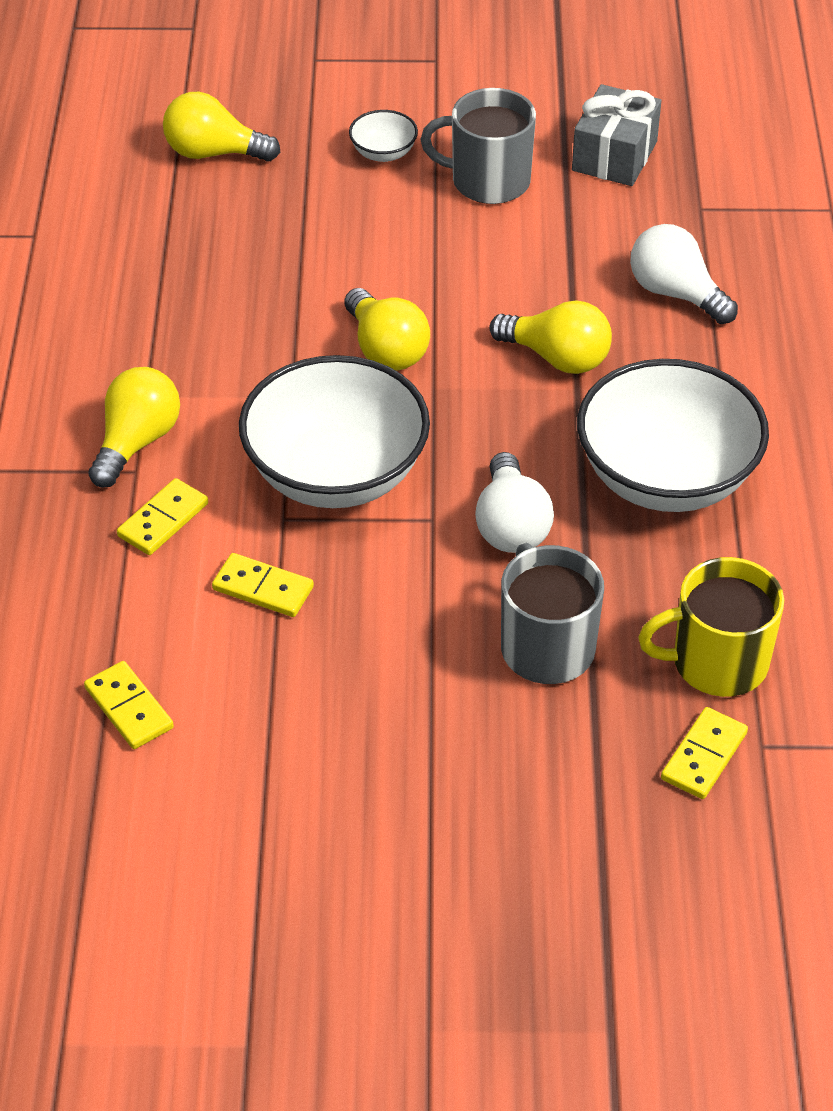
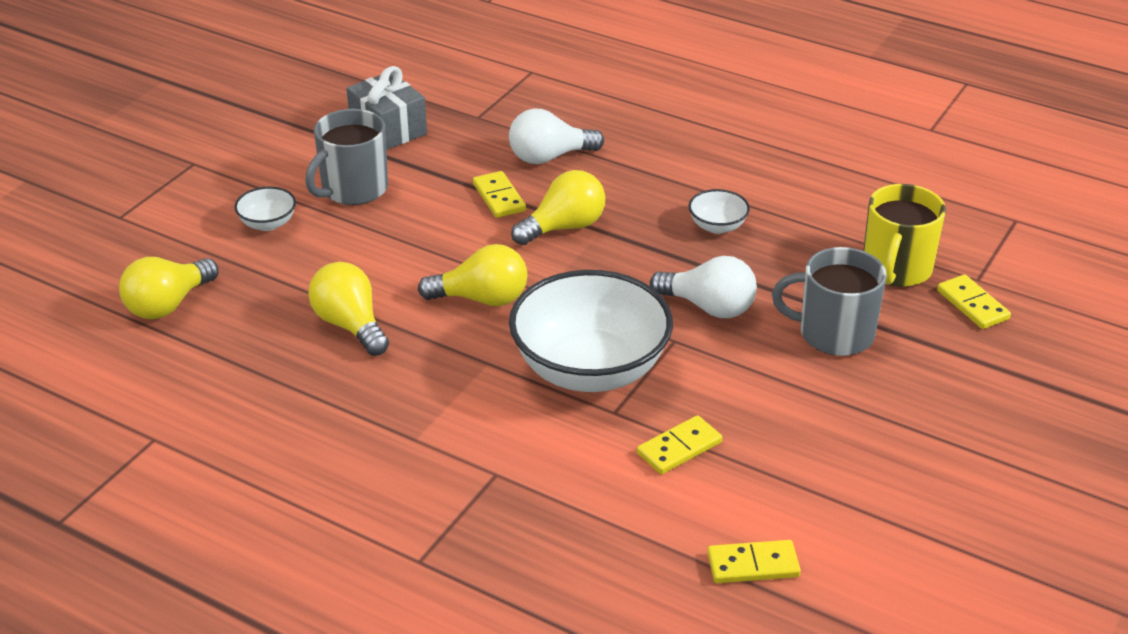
camera: 60 degrees left, 10 degrees down
(137, 442) = (464, 462): yellow light bulb -> yellow light bulb (350, 325)
(163, 520) = (563, 477): yellow domino -> yellow domino (499, 197)
(666, 477) = (717, 226): white bowl -> white bowl, size x0.42

